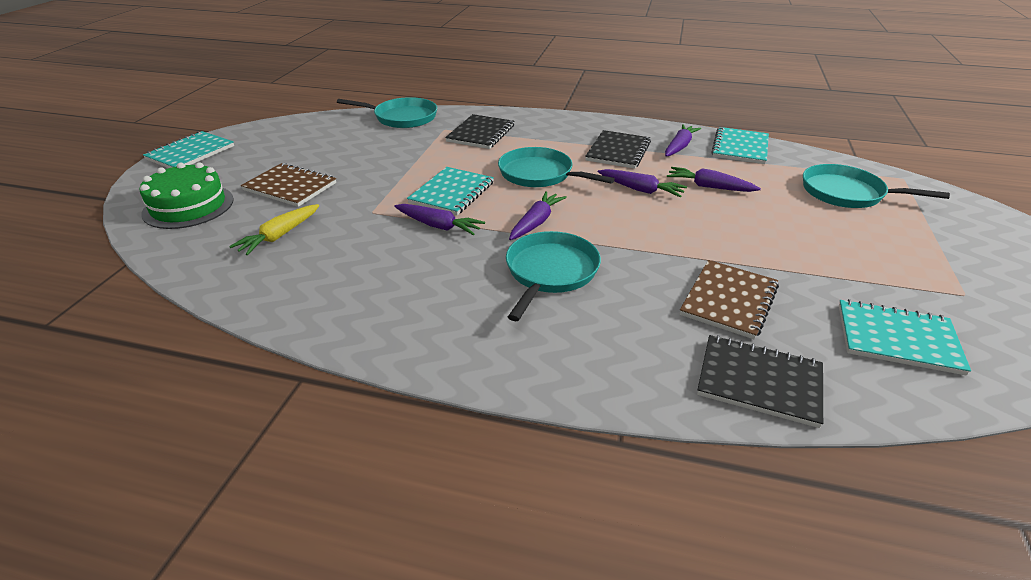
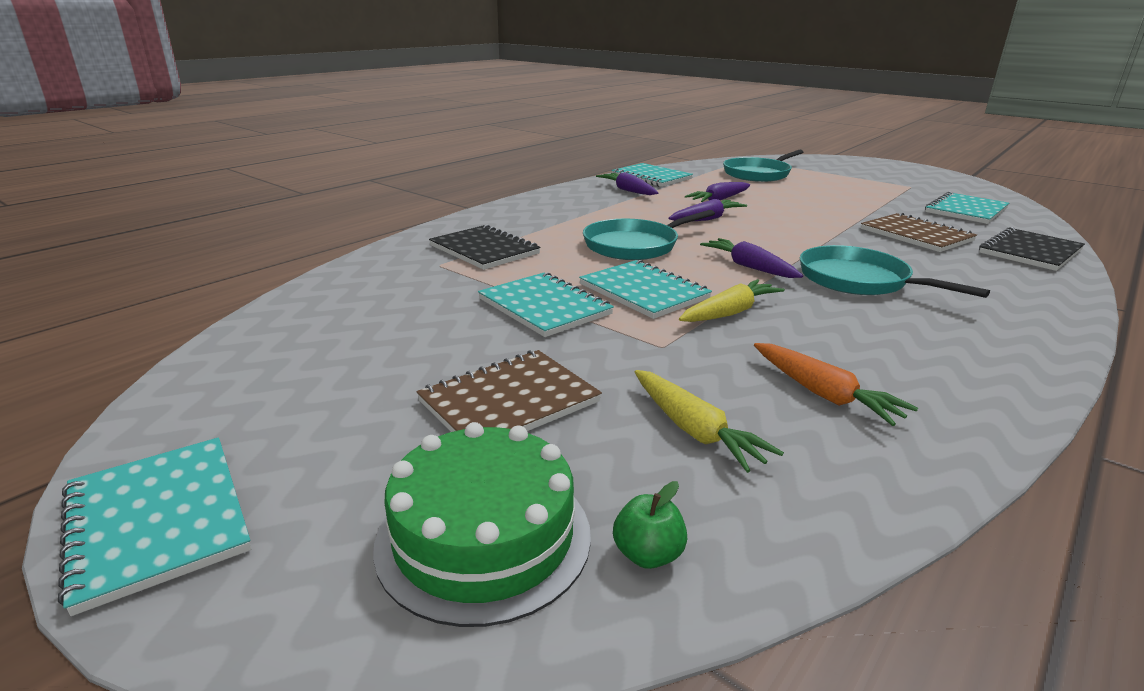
camera: 65 degrees left, 10 degrees down
(181, 240) = (648, 554): none -> green apple
(335, 269) = (823, 394): none -> orange carrot
(402, 117) = (351, 281): turquoise pan -> none
(405, 170) = (544, 307): none -> turquoise notebook
(438, 226) = (729, 312): purple carrot -> yellow carrot
(618, 151) = (613, 209): black notebook -> none

